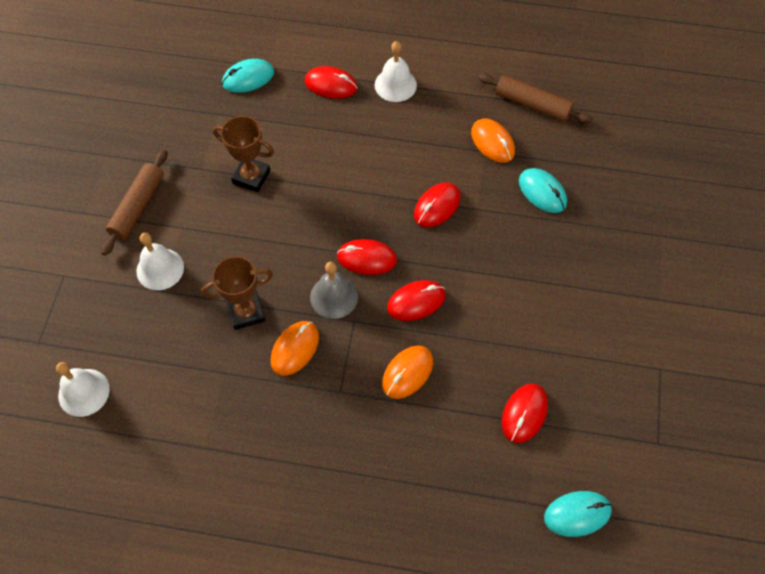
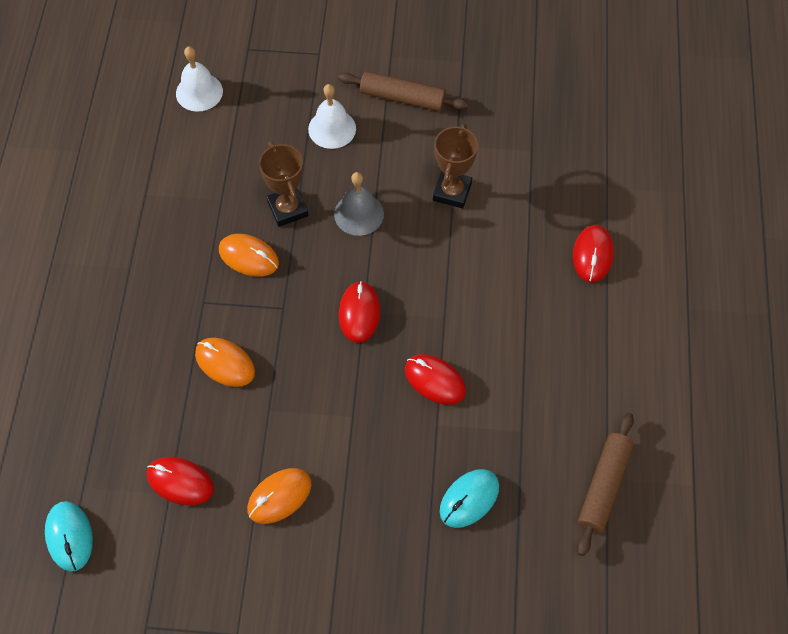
camera: 85 degrees right, 0 degrees up
(248, 78) = (586, 171): turquoise mouse -> none
(334, 296) = (310, 286): grey bell -> grey bell (359, 214)
(395, 85) = (606, 324): white bell -> none
(416, 302) = (309, 366): red mouse -> none
(492, 142) = (536, 439): orange mouse -> orange mouse (279, 497)

